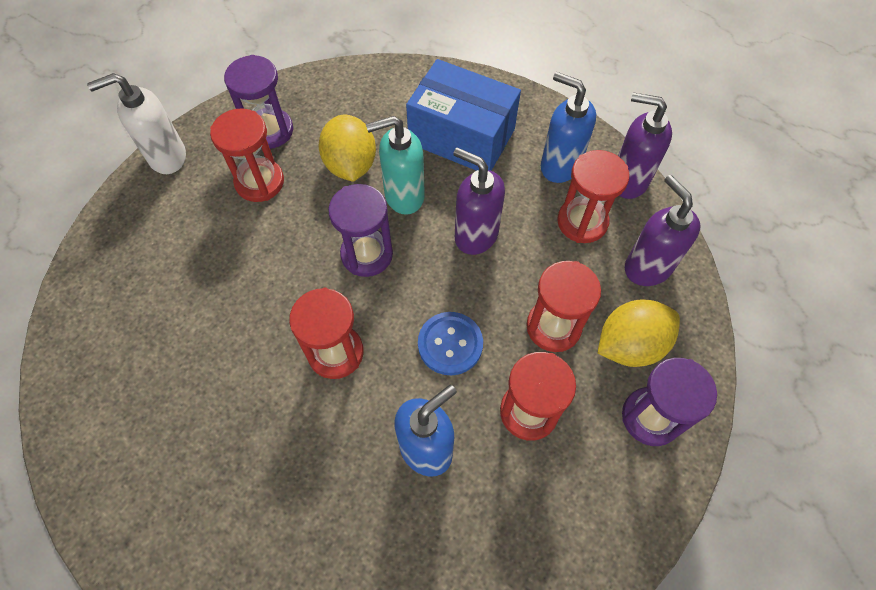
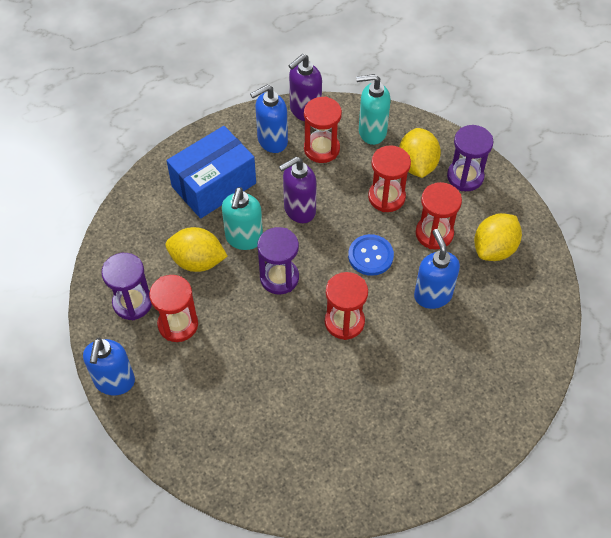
camera: 65 degrees left, 5 degrees down
(167, 157) = (114, 382): white soap dispenser -> blue soap dispenser
(549, 508) = (494, 248): none -> yellow lemon
(647, 267) = (372, 132): purple soap dispenser -> turquoise soap dispenser

